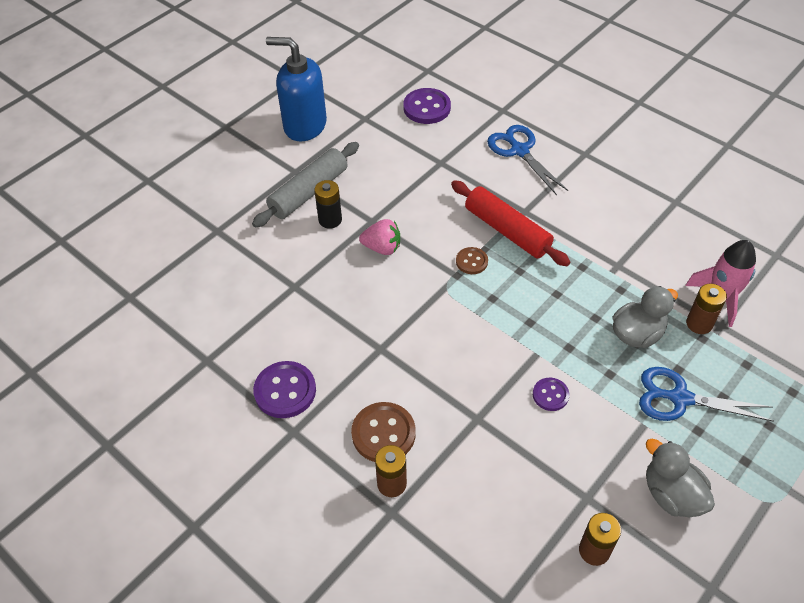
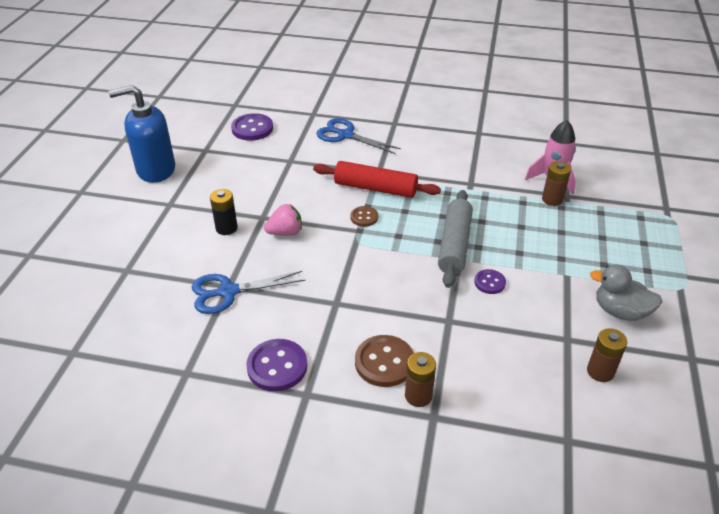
camera: 30 degrees left, 10 degrees down
(308, 192) = (193, 215): grey rolling pin -> grey rolling pin (454, 244)
(637, 334) = (517, 220): grey duck -> none
(680, 398) = (577, 249): blue scissors -> blue scissors (228, 292)

